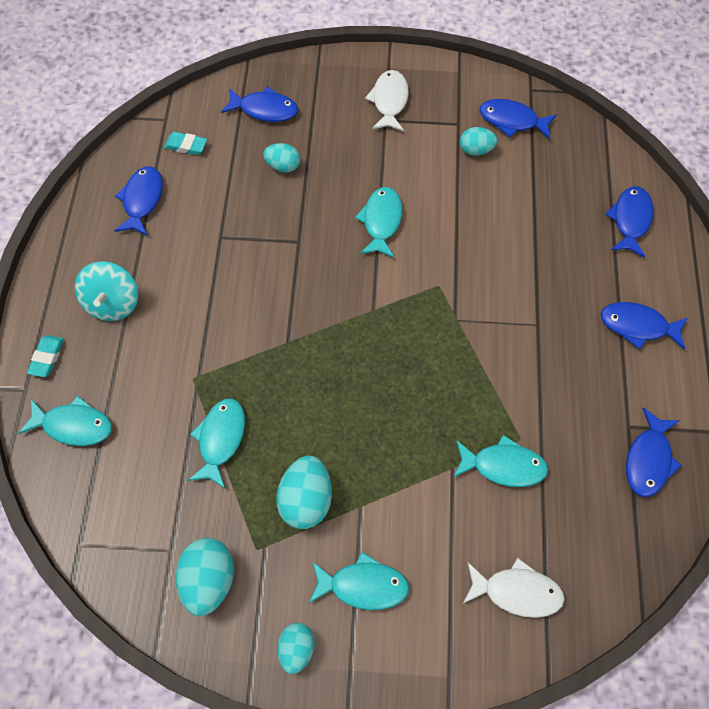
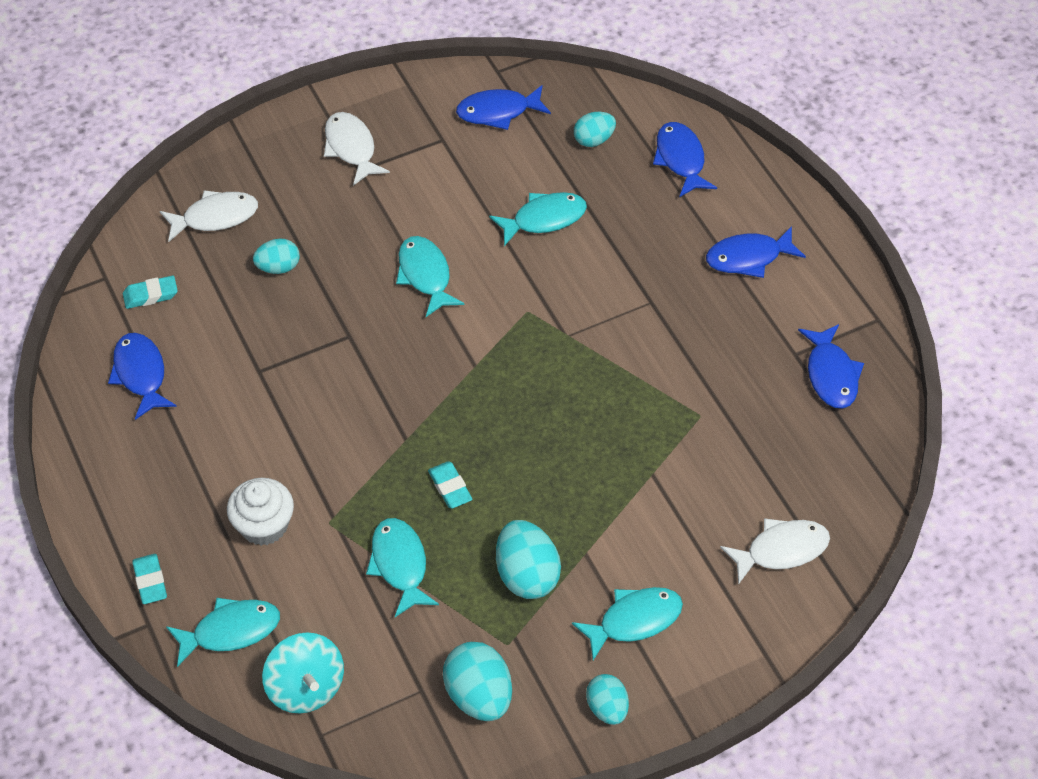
camera: 30 degrees left, 10 degrees down
(113, 303) = (185, 493): turquoise spinning top -> turquoise spinning top (306, 687)
(148, 356) = (264, 525): none -> white cupcake
(264, 109) = (215, 217): blue fish -> white fish
(294, 397) = (450, 487): none -> turquoise eraser
(476, 150) = (479, 158): turquoise egg -> turquoise egg (594, 140)
(503, 466) = (699, 447): turquoise fish -> turquoise fish (544, 219)

